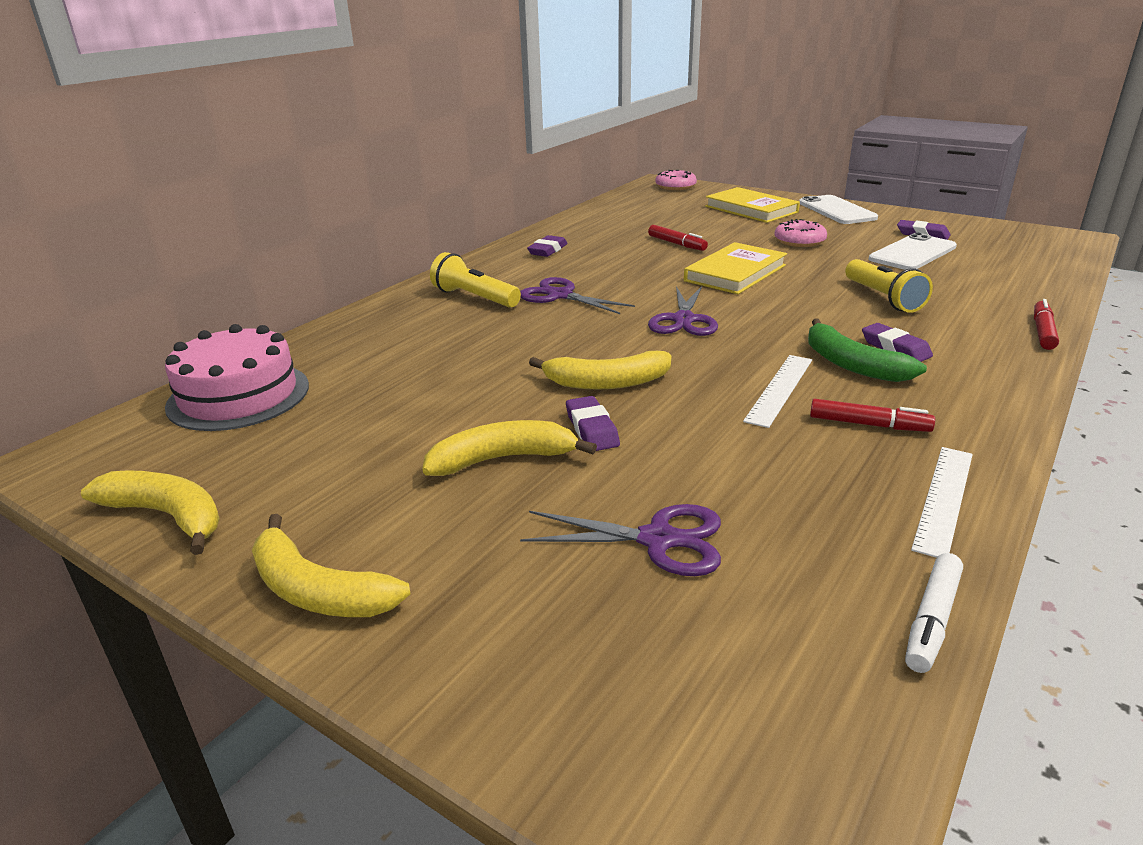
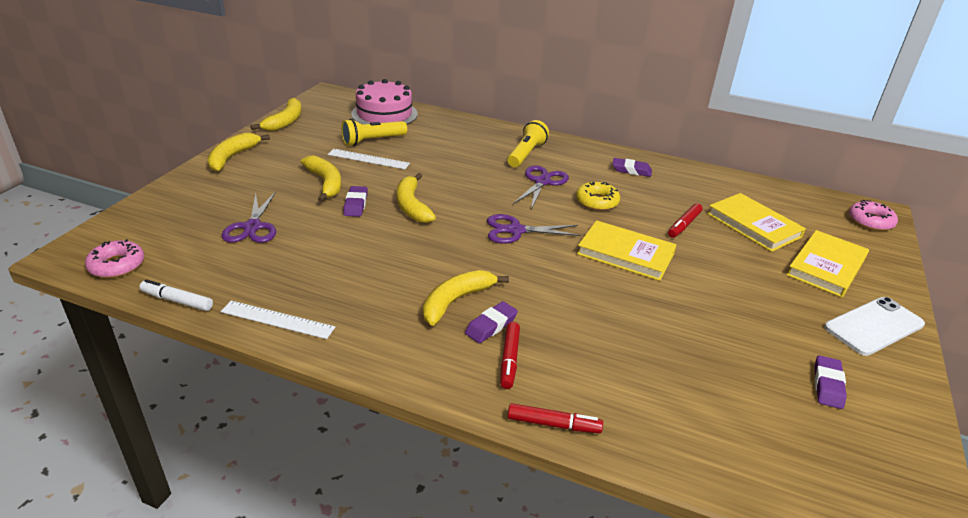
camera: 75 degrees right, 5 degrees up
(592, 429) = (356, 204): purple eraser -> purple eraser turned 60 degrees counterclockwise
(619, 273) = (597, 201): none -> yellow donut
(679, 220) = (753, 225): none -> yellow book
(780, 389) = (411, 267): white ruler -> white ruler (368, 159)
(799, 241) = (738, 293): pink donut -> pink donut (117, 265)
(851, 364) = (456, 301): green banana -> yellow banana
(869, 424) = (365, 300): red marker -> red marker (509, 359)
(883, 298) = (601, 331): yellow flashlight -> yellow flashlight (372, 141)
(912, 253) = (748, 367): white phone -> none

